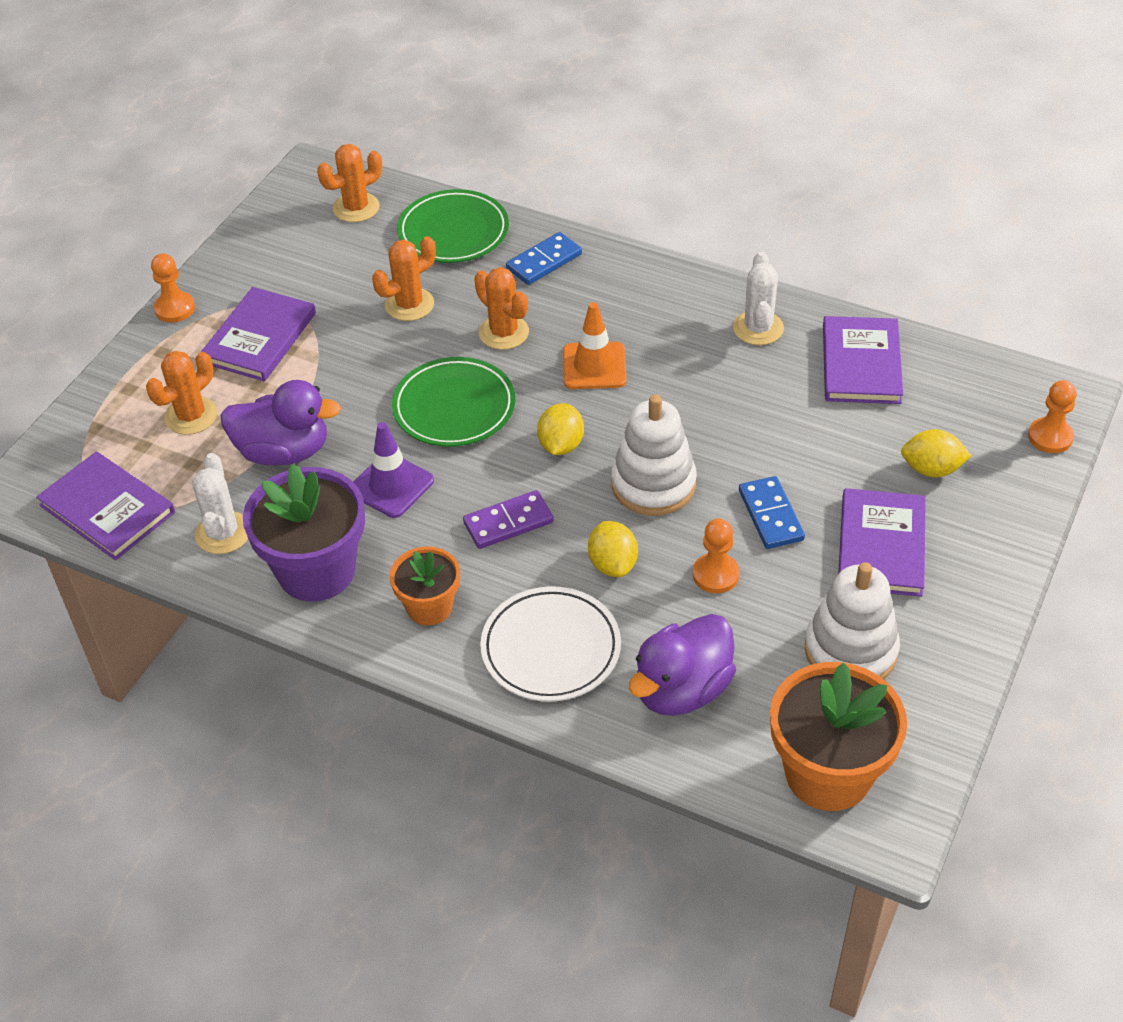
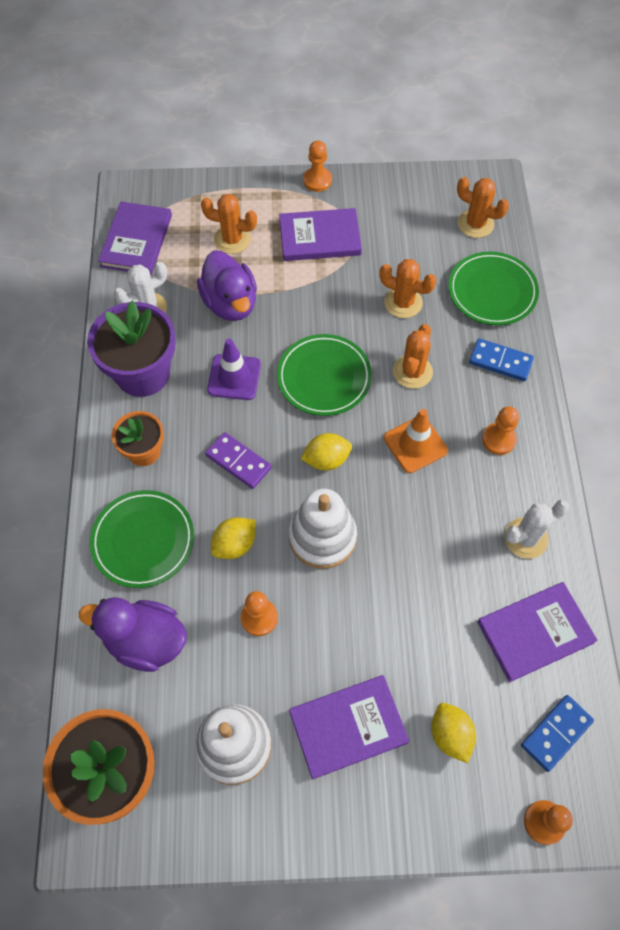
camera: 60 degrees right, 15 degrees up
(550, 648) = (143, 540): white plate -> green plate
(634, 301) = (498, 439): none -> orange pawn
(770, 515) = (336, 631): blue domino -> blue domino (556, 733)

